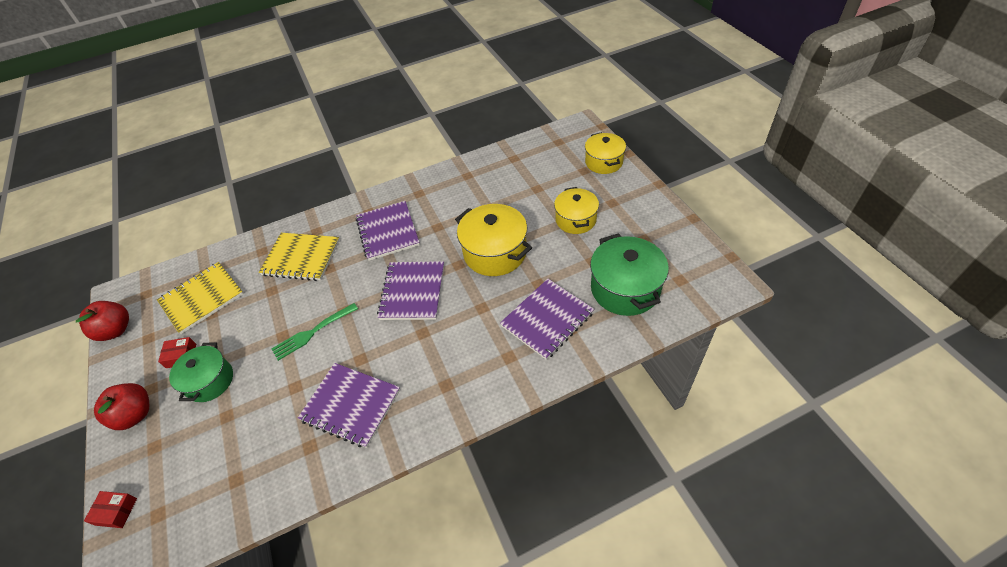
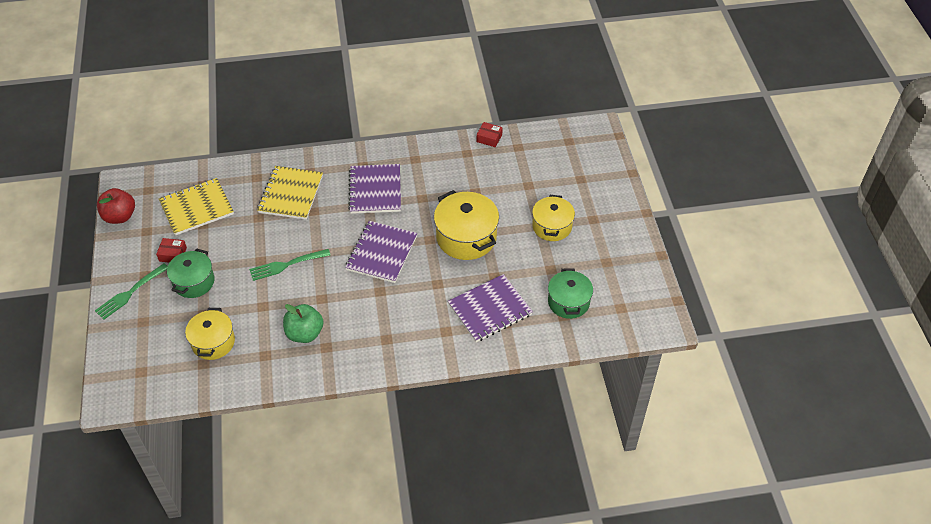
camera: 10 degrees right, 0 degrees up
(116, 511) = (110, 361): red box -> red box (489, 138)
(135, 414) = (130, 292): red apple -> green fork
(301, 258) = (290, 194): yellow notebook -> yellow notebook turned 75 degrees clockwise
(351, 405) = (305, 333): purple notebook -> green apple
(604, 162) = (603, 175): yellow pot -> yellow pot (213, 342)
(625, 289) = (568, 302): green pot -> green pot, size x0.66

